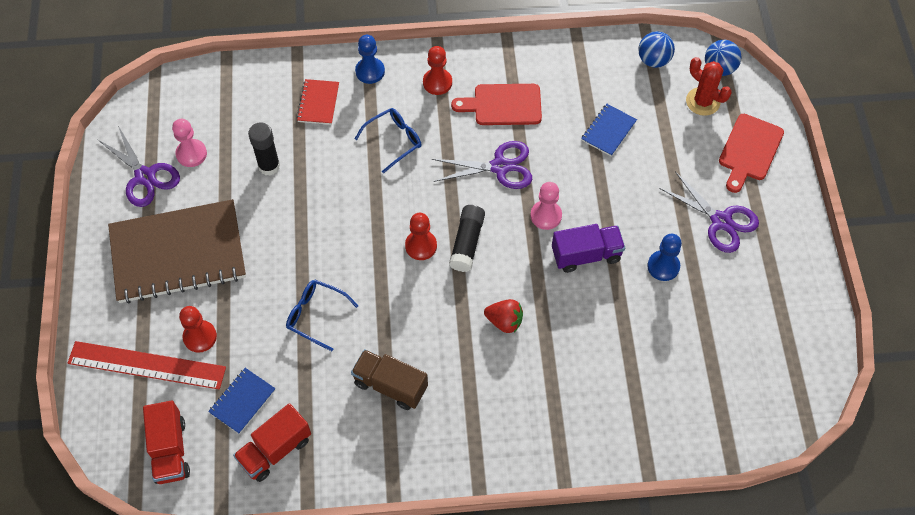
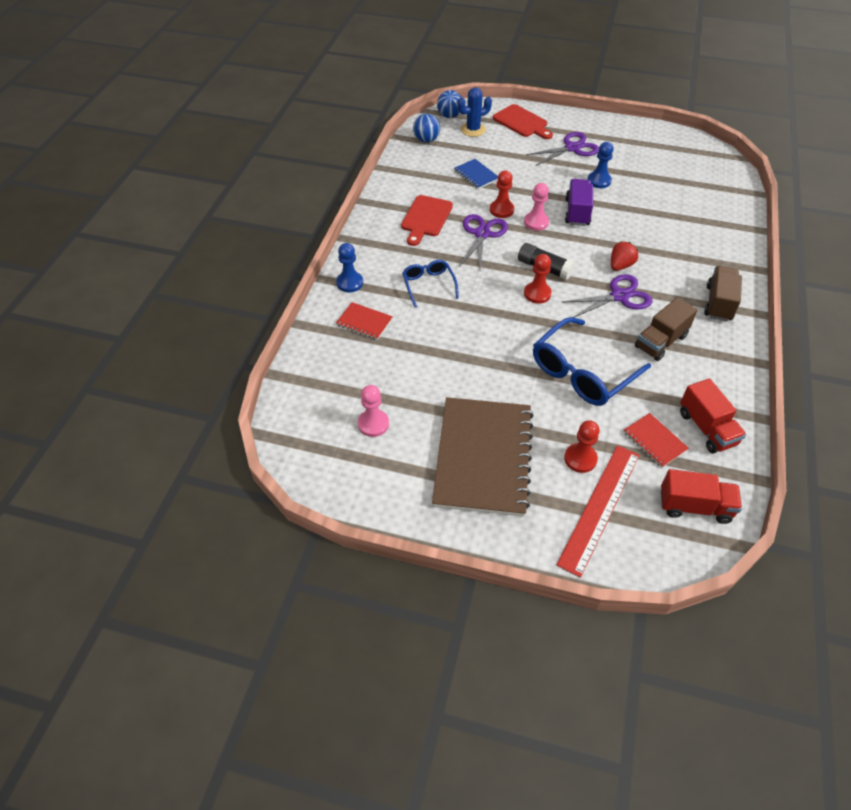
camera: 70 degrees left, 10 degrees down
(145, 176) = (382, 467): purple scissors -> purple scissors (619, 296)
(242, 401) = (654, 441): blue notebook -> red notebook
(269, 166) = (415, 370): black glue stick -> none
(316, 315) = (582, 372): blue glasses -> blue glasses, size x1.79
(437, 82) = (384, 247): red pawn -> red pawn (501, 210)
(479, 440) = (718, 303): none -> brown truck
(702, 101) = (473, 129): red cactus -> blue cactus

